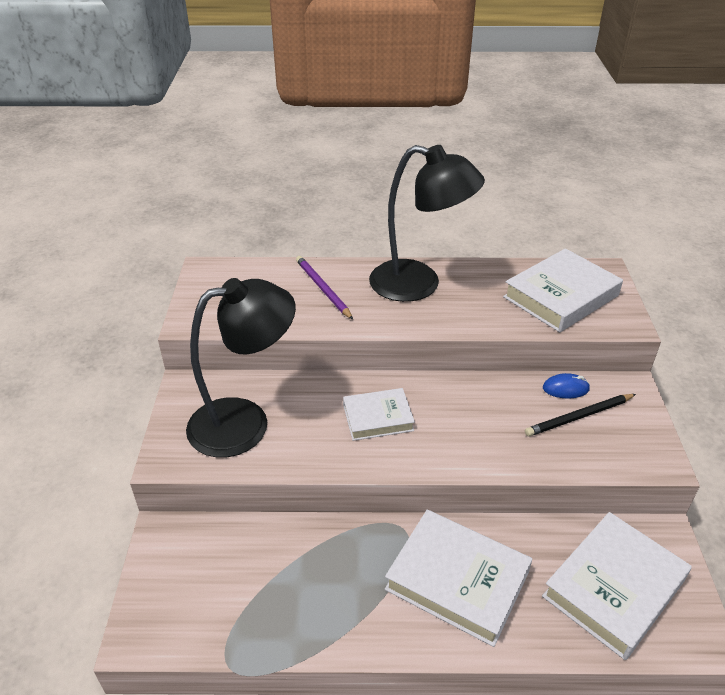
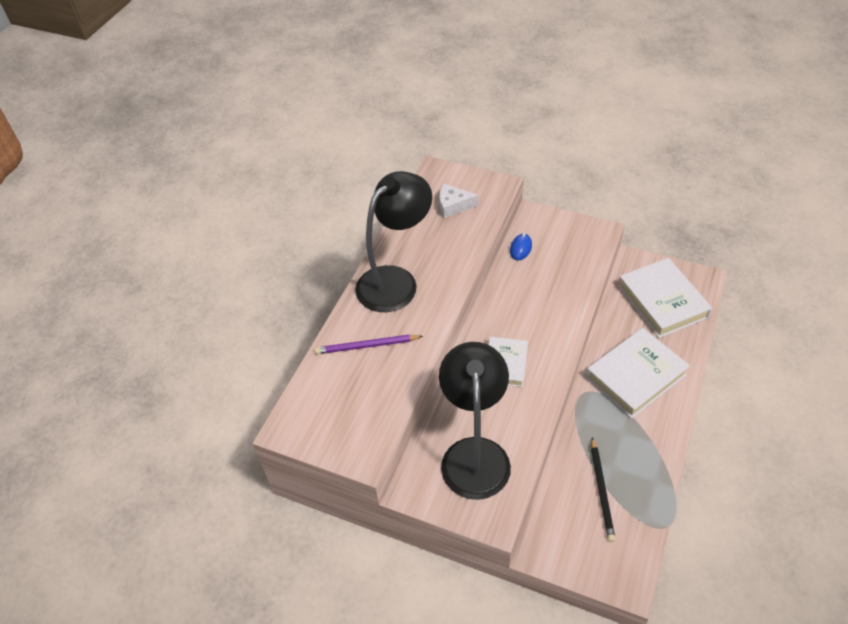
camera: 65 degrees left, 10 degrees up
(561, 296) = (453, 205): white book -> white cheese
(579, 417) = (549, 253): black pencil -> black pencil (601, 491)

